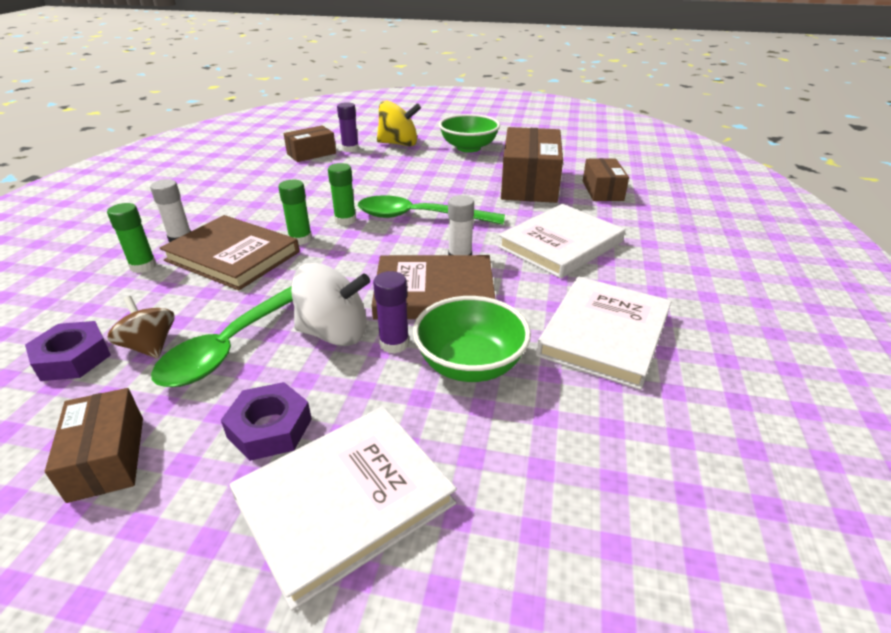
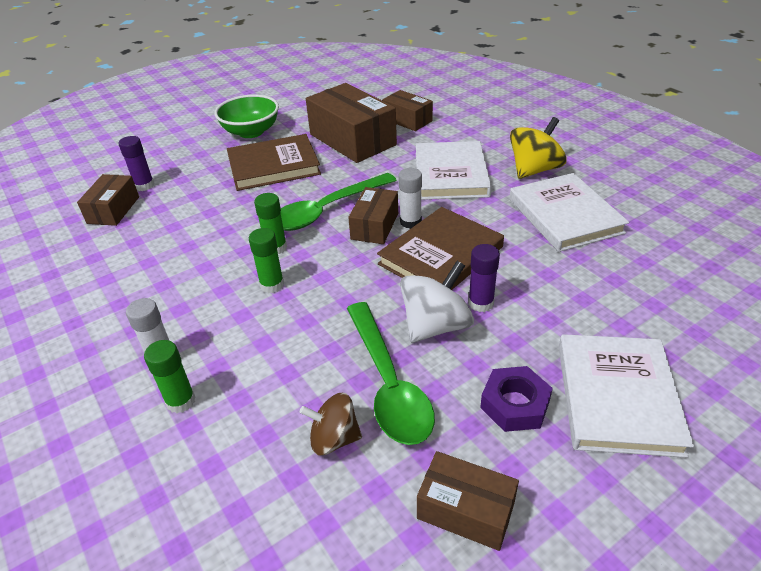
camera: 45 degrees left, 5 degrees up
(73, 358) = (293, 499): purple nut -> none
(233, 256) = (245, 335): brown book -> brown book (273, 166)
(399, 144) = (182, 158): yellow spinning top -> yellow spinning top (534, 170)
(429, 245) = (374, 226): none -> brown box
(470, 364) = (539, 282): green bowl -> none

